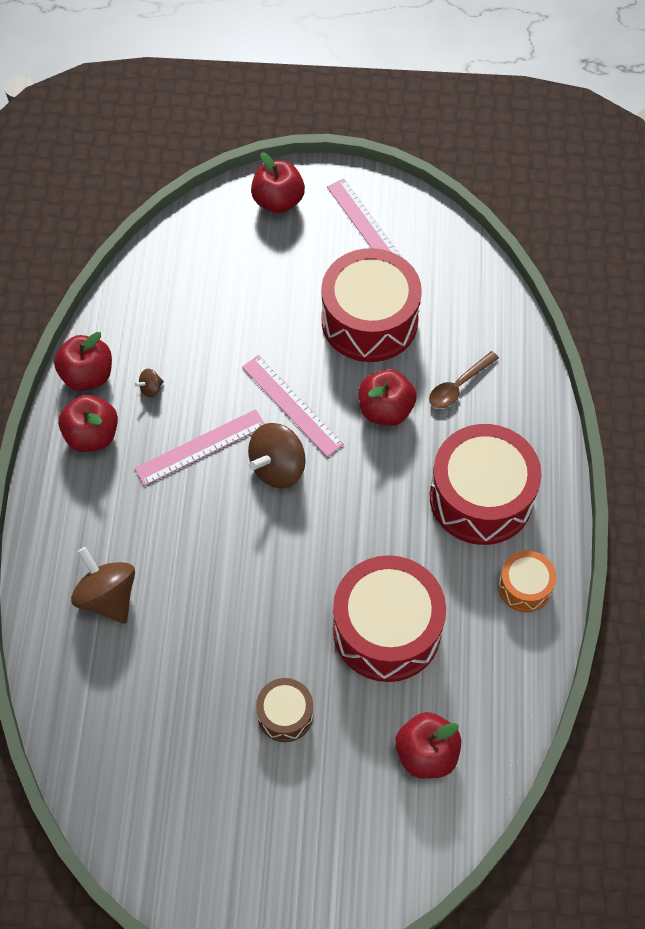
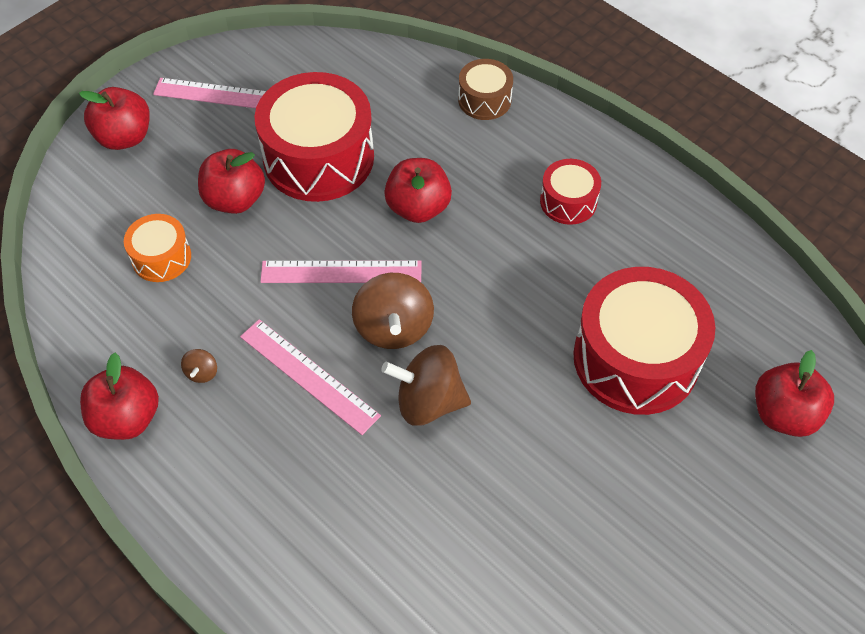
camera: 50 degrees left, 5 degrees down
(92, 436) = (198, 462): red apple -> red apple (235, 199)
(107, 597) = (392, 576): brown spinning top -> brown spinning top (428, 401)
(201, 447) = (309, 375): pink ruler -> pink ruler turned 60 degrees counterclockwise
(285, 714) = (655, 503): brown drum -> brown drum (484, 100)
(458, 386) = (447, 143): brown spoon -> none
(481, 497) = (568, 201): red drum -> red drum, size x0.50
(524, 587) = (680, 231): orange drum -> orange drum (161, 257)

